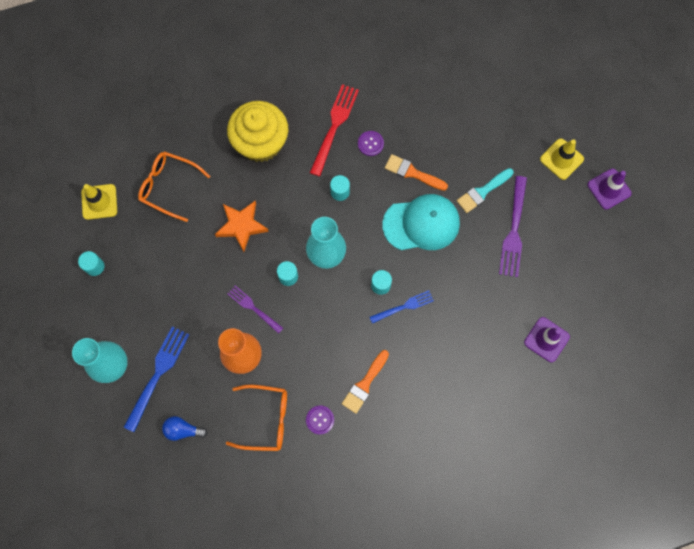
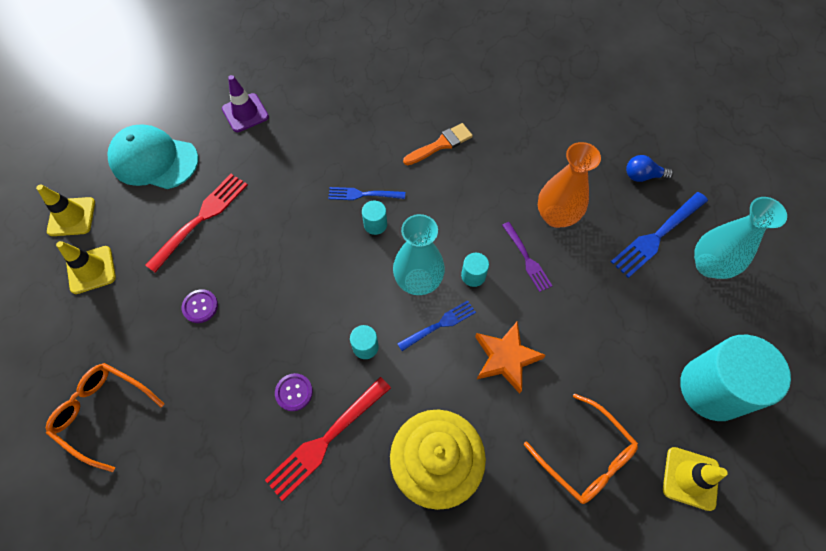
camera: 155 degrees left, 10 degrees down
(94, 266) = (712, 388): turquoise cylinder -> turquoise cylinder, size x2.43
(183, 430) = (642, 176): blue light bulb -> blue light bulb turned 150 degrees clockwise
(265, 419) = (554, 154): orange glasses -> orange glasses (104, 413)
(296, 229) = (439, 325): none -> blue fork
(320, 420) = (499, 133): purple button -> purple button (200, 306)
(412, 173) = (266, 331): orange brush -> none
(421, 224) = (293, 268): turquoise cap -> turquoise cap (154, 160)
(482, 192) = (203, 273): turquoise brush -> none
(514, 230) = (201, 218): purple fork -> red fork
(609, 189) = (71, 217): purple traffic cone -> yellow traffic cone

